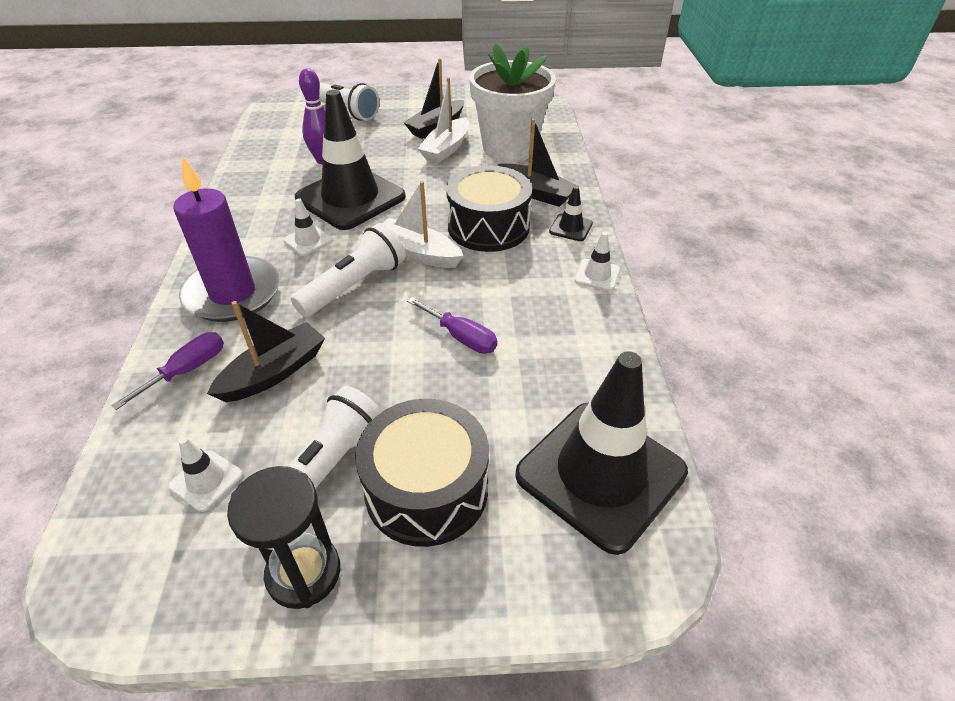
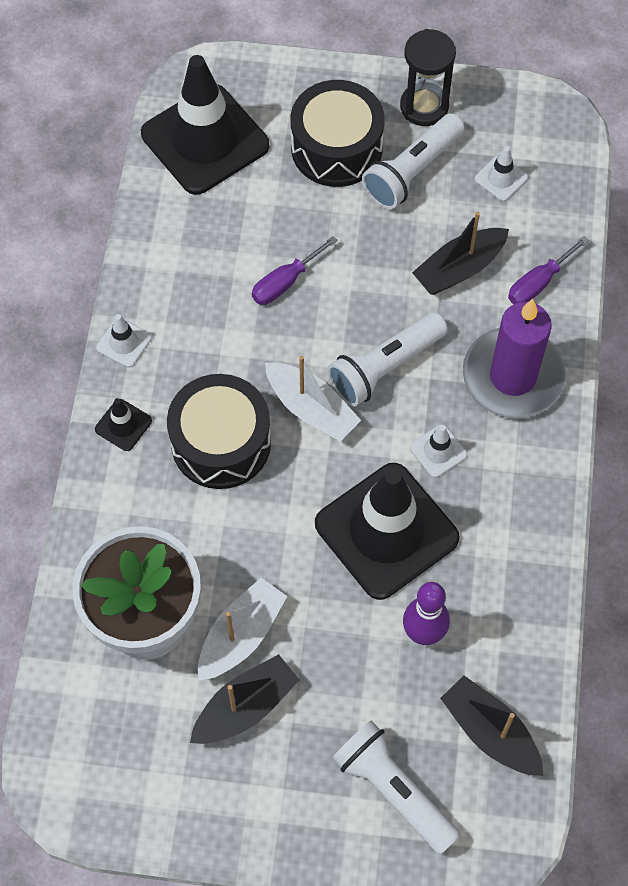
camera: 170 degrees left, 20 degrees up
(461, 337) = (285, 282): purple screwdriver -> purple screwdriver turned 90 degrees counterclockwise
(536, 193) = (142, 502): black boat -> black boat (490, 732)

